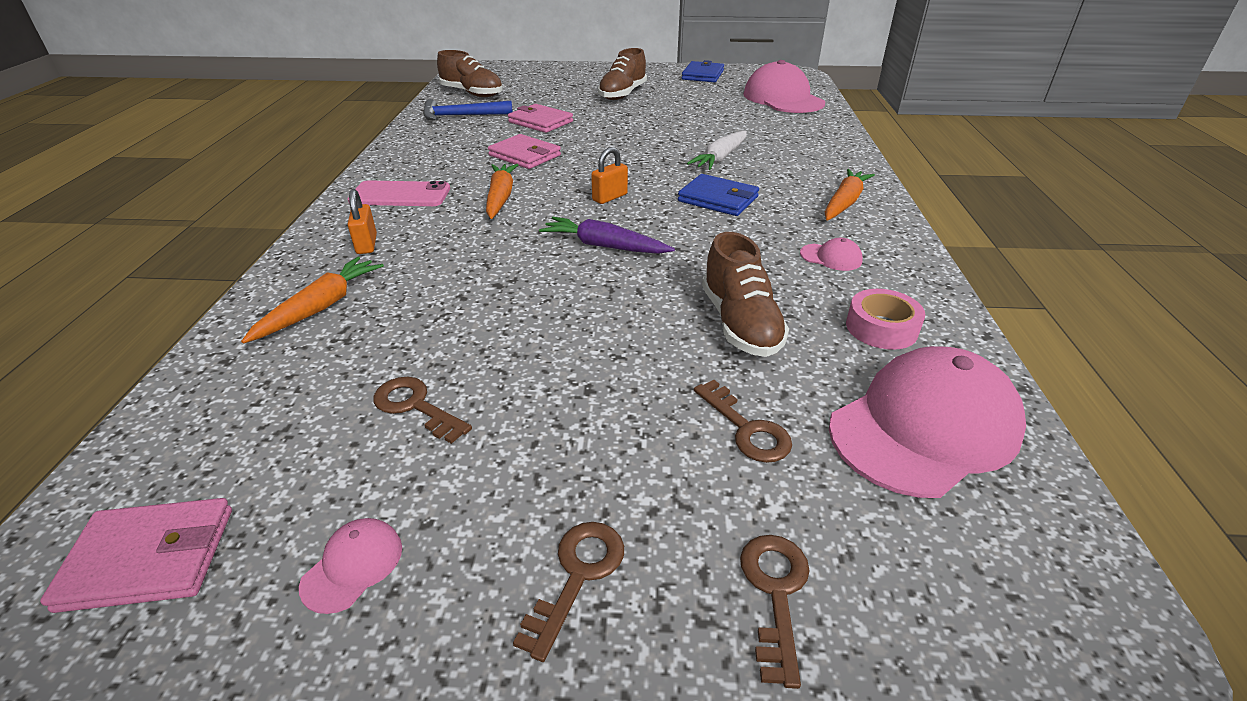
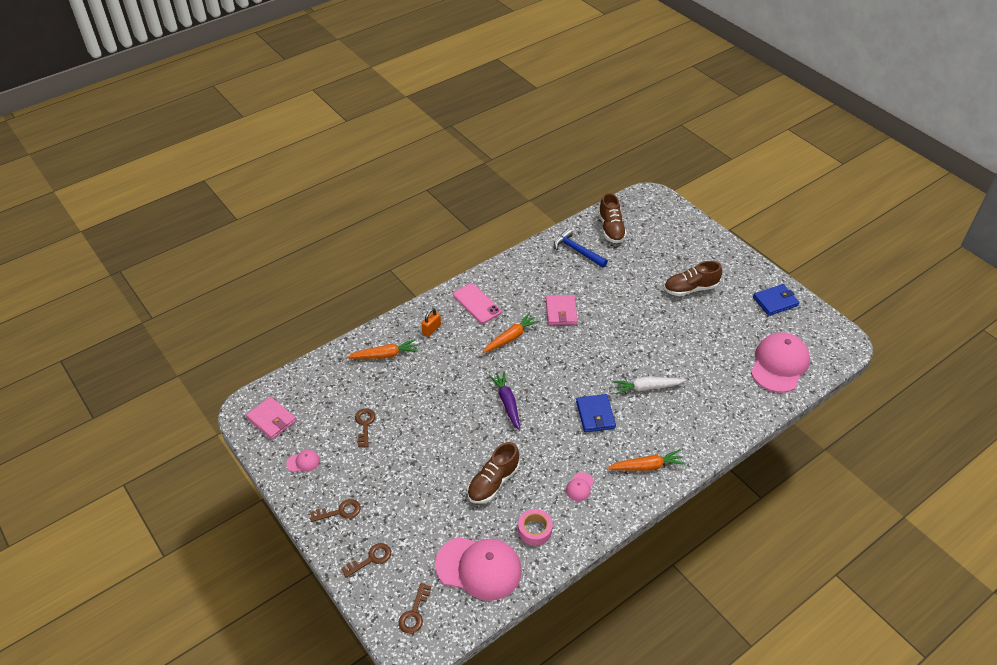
camera: 50 degrees right, 10 degrees up
(540, 122) = (607, 286): pink wallet -> none
(610, 197) = (552, 374): orange padlock -> none
(747, 429) = (432, 517): brown key -> brown key (414, 613)
(831, 257) = (579, 487): pink cap -> pink cap turned 45 degrees clockwise

